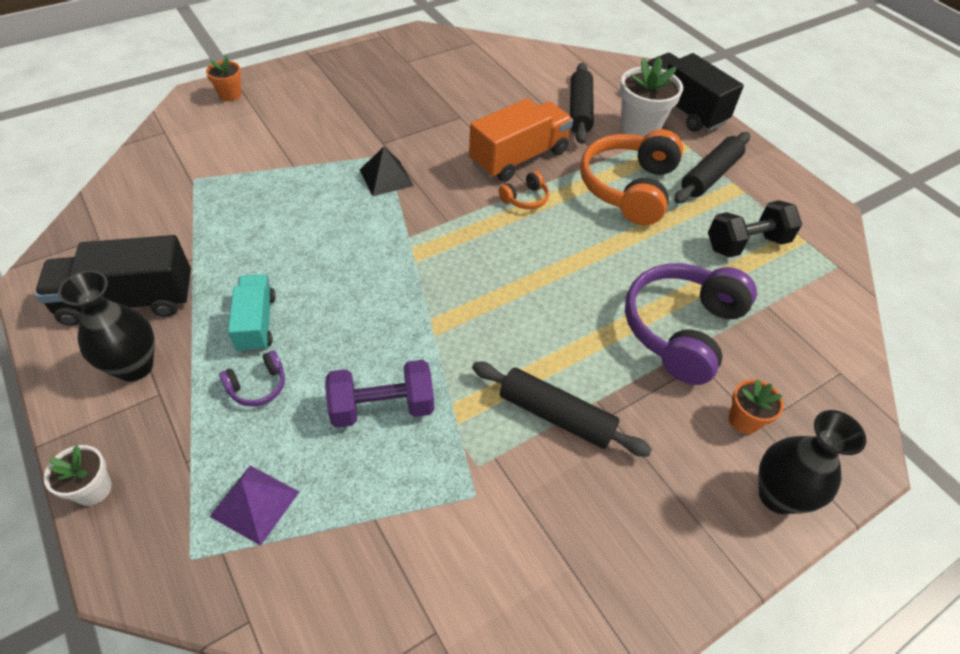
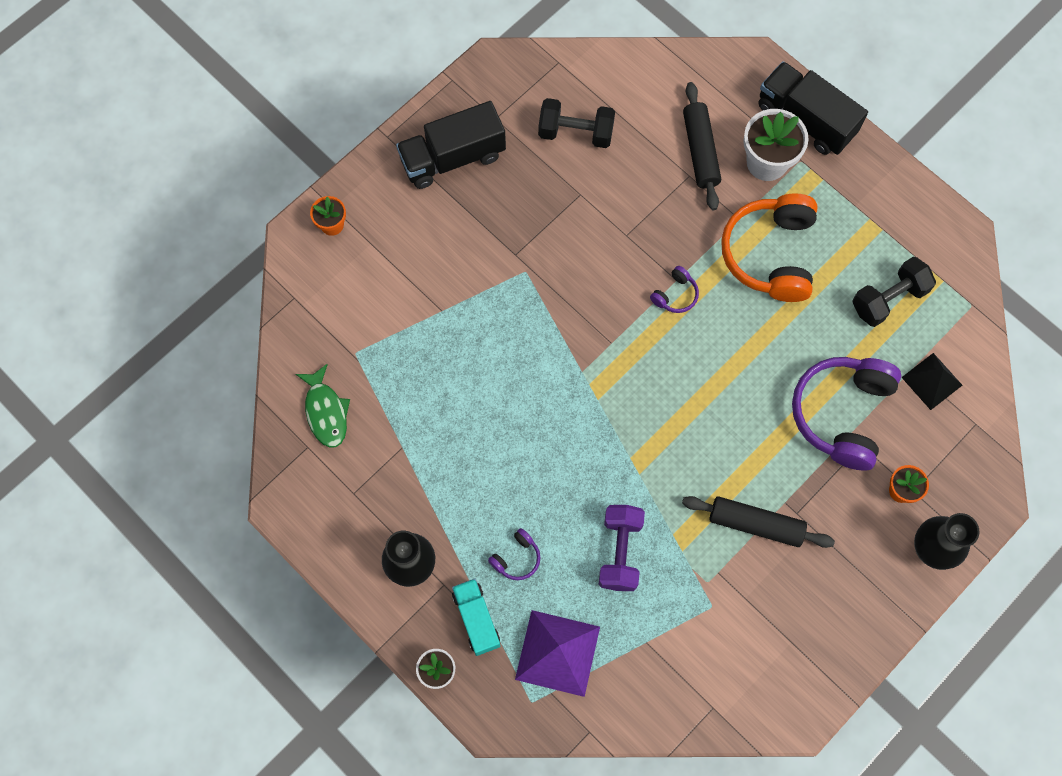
camera: 10 degrees left, 20 degrees up
(128, 301) = (372, 506): black truck -> black truck (452, 158)
(135, 215) = (326, 412): none -> green fish
(255, 503) = (557, 652): purple pyramid -> purple pyramid, size x1.54
(256, 323) = (489, 500): turquoise truck -> turquoise truck (476, 619)
(382, 407) = (620, 552): purple dumbbell -> purple dumbbell turned 60 degrees counterclockwise
(386, 177) = (536, 302): black pyramid -> black pyramid (932, 381)
(472, 81) = (576, 132): none -> black dumbbell
(519, 158) = (655, 240): orange truck -> none
(525, 199) = (675, 295): orange headphones -> purple headphones
(710, 175) = (846, 215): black rolling pin -> none

